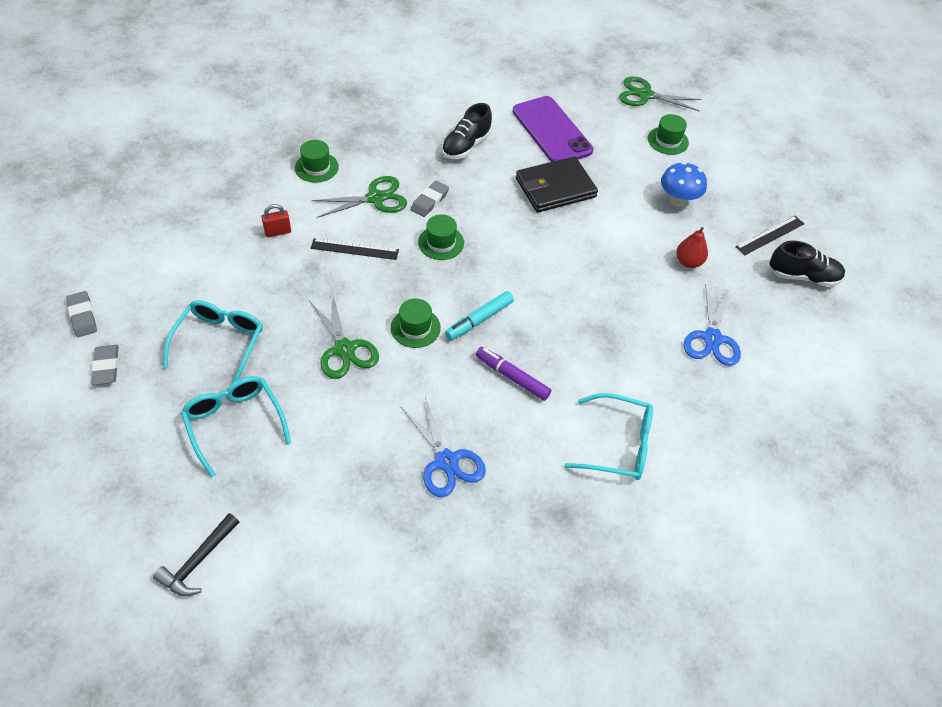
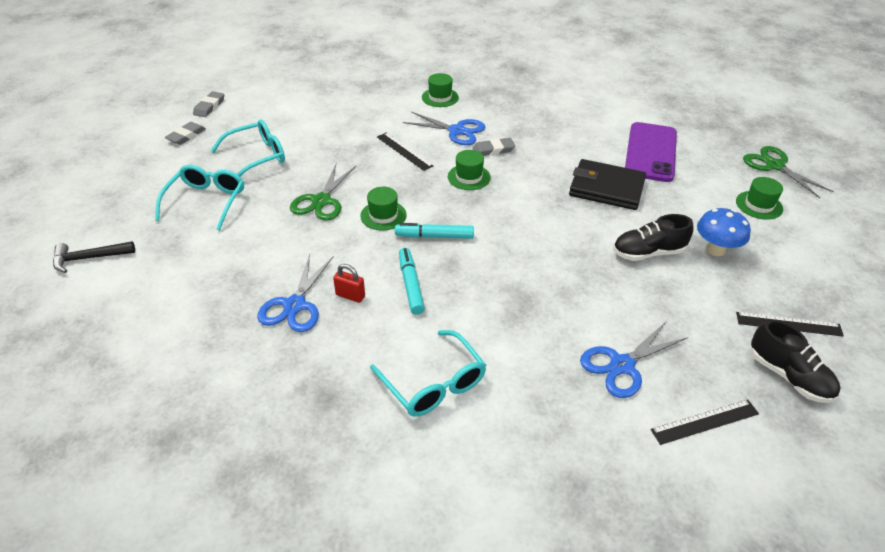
camera: 45 degrees right, 10 degrees down
(278, 232) = (369, 119): red padlock -> red padlock (350, 295)
(375, 198) = (456, 131): green scissors -> blue scissors
(466, 146) = (565, 131): black shoe -> black shoe (648, 253)
(512, 377) = (411, 285): purple marker -> turquoise marker
(688, 262) = (670, 297): red pear -> none
(792, 344) = (705, 422): none -> black ruler

